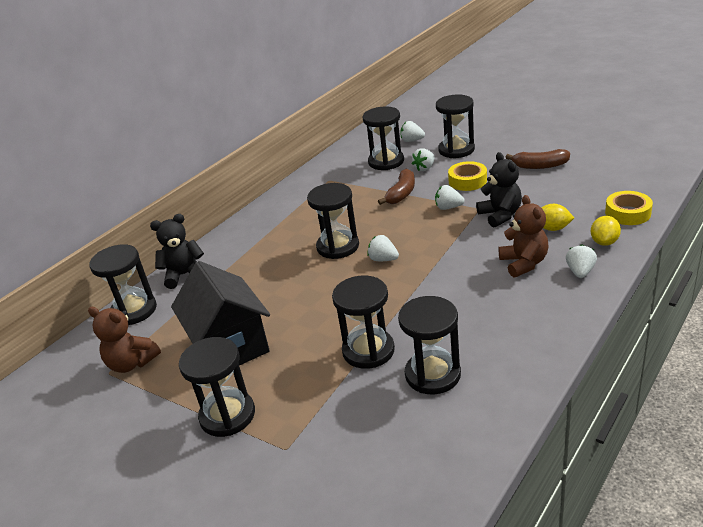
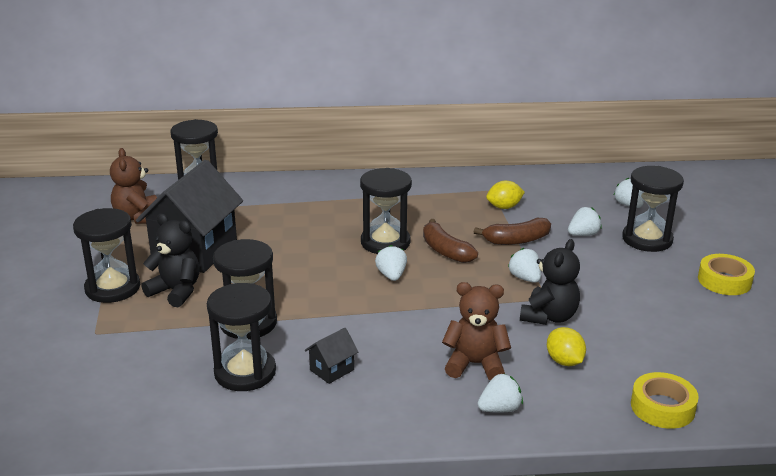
camera: 45 degrees right, 5 degrees down
(184, 275) = (266, 187): black teddy bear -> black teddy bear (176, 291)
(386, 162) = (565, 207): black hourglass -> none
(424, 168) = (583, 234): white strawberry -> white strawberry turned 150 degrees clockwise
(467, 181) = (592, 270): yellow tape -> yellow tape (724, 281)
(471, 329) = (332, 370): none -> black house
(524, 263) = (475, 364): brown teddy bear -> brown teddy bear turned 120 degrees counterclockwise
(540, 166) = (687, 307): brown banana -> brown banana (445, 250)
(604, 242) = (578, 408): yellow lemon -> yellow lemon (504, 207)

